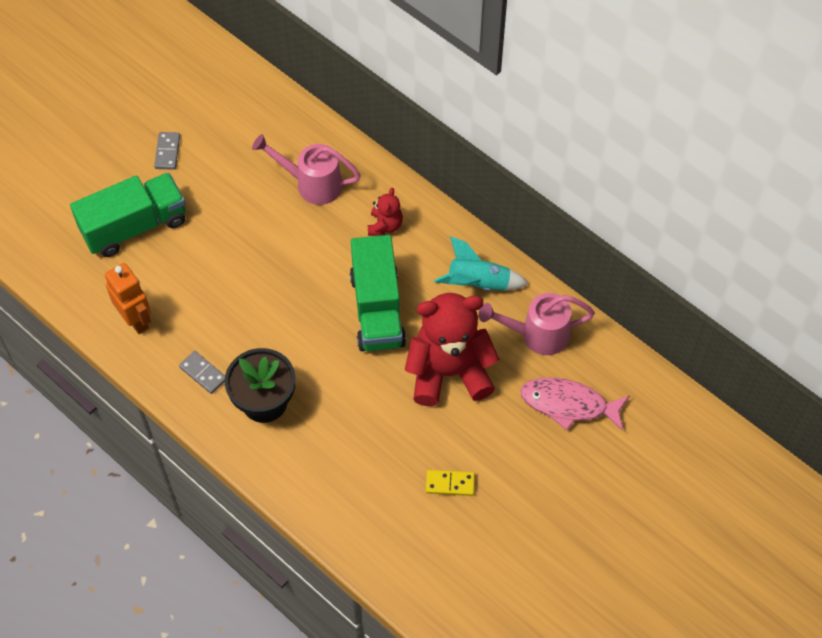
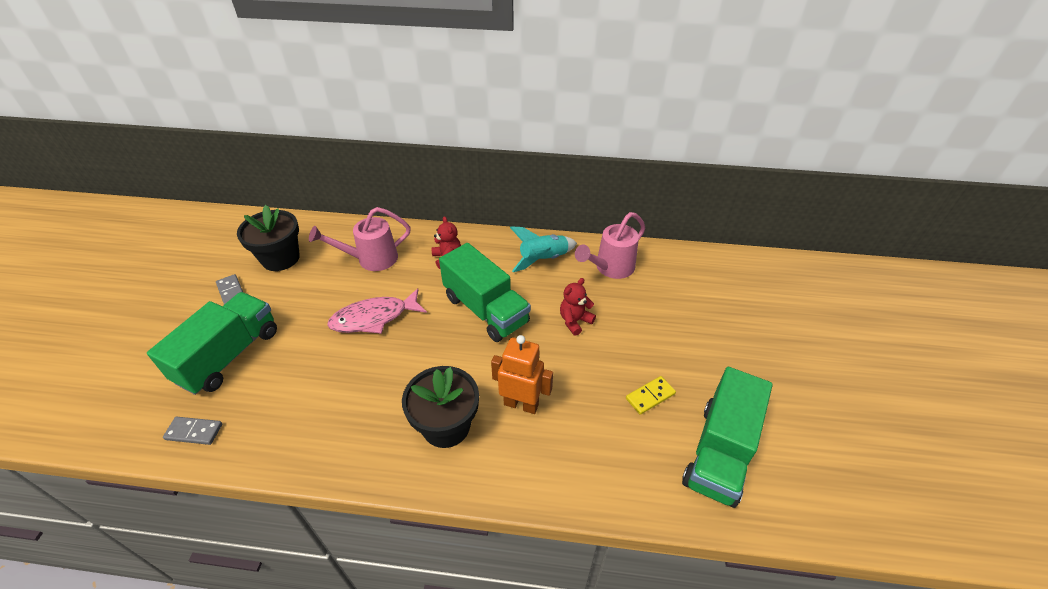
camera: 35 degrees left, 15 degrees down
(136, 320) = (273, 427): orange robot -> orange robot (521, 404)
(203, 373) = (371, 436): grey domino -> grey domino (194, 432)
(230, 133) = (280, 258): none -> black flower pot
(449, 372) = (575, 321): red teddy bear -> red teddy bear, size x0.45
(461, 564) = (719, 452): none -> green truck
(568, 404) = (673, 296): pink fish -> pink fish (374, 318)

